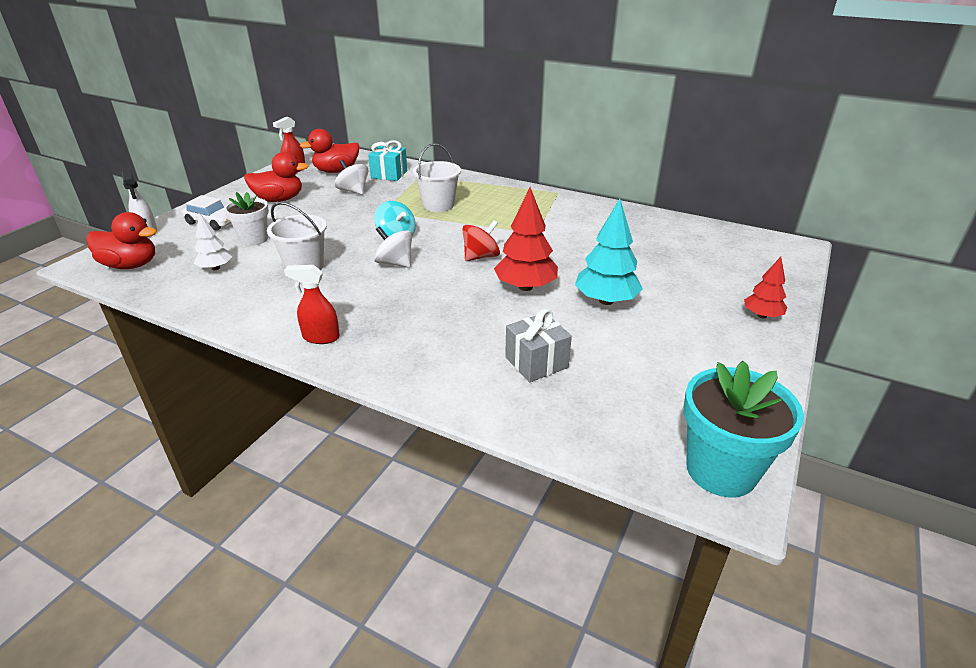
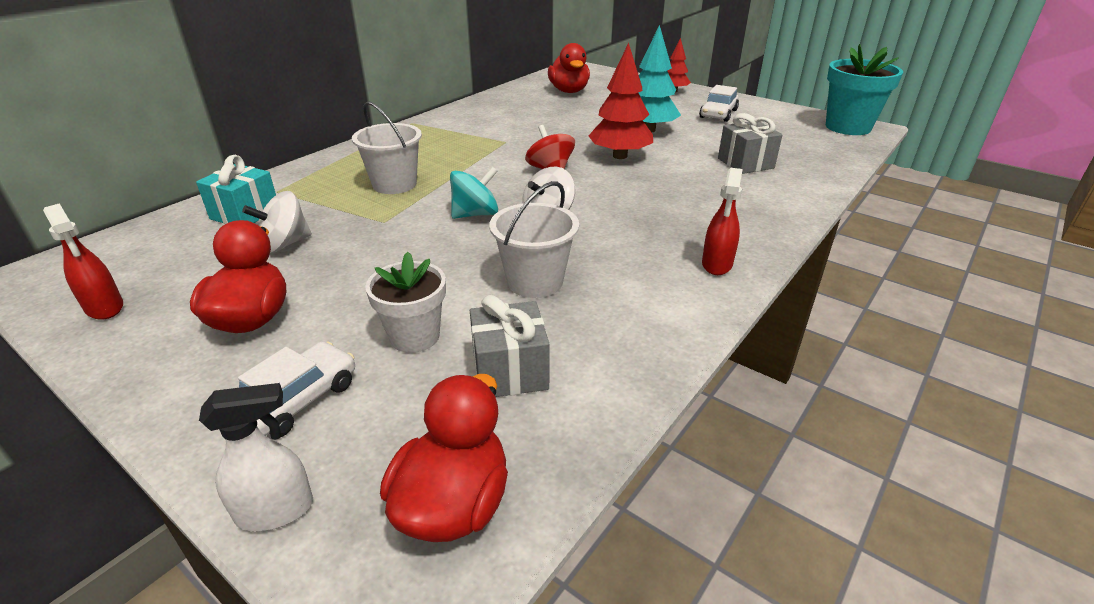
camera: 80 degrees left, 0 degrees up
(216, 268) = (510, 371): white tree -> grey gift
(336, 171) = (172, 261): red duck -> red duck (569, 91)
(694, 349) = (718, 114): none -> white car

